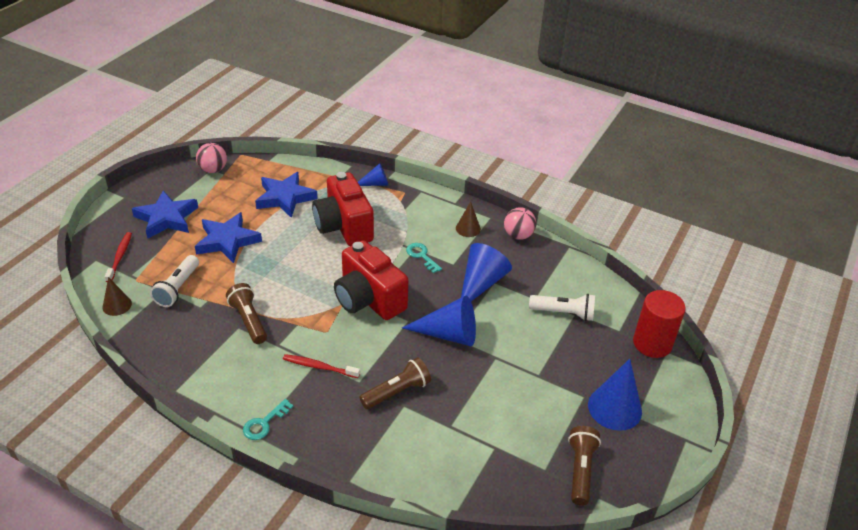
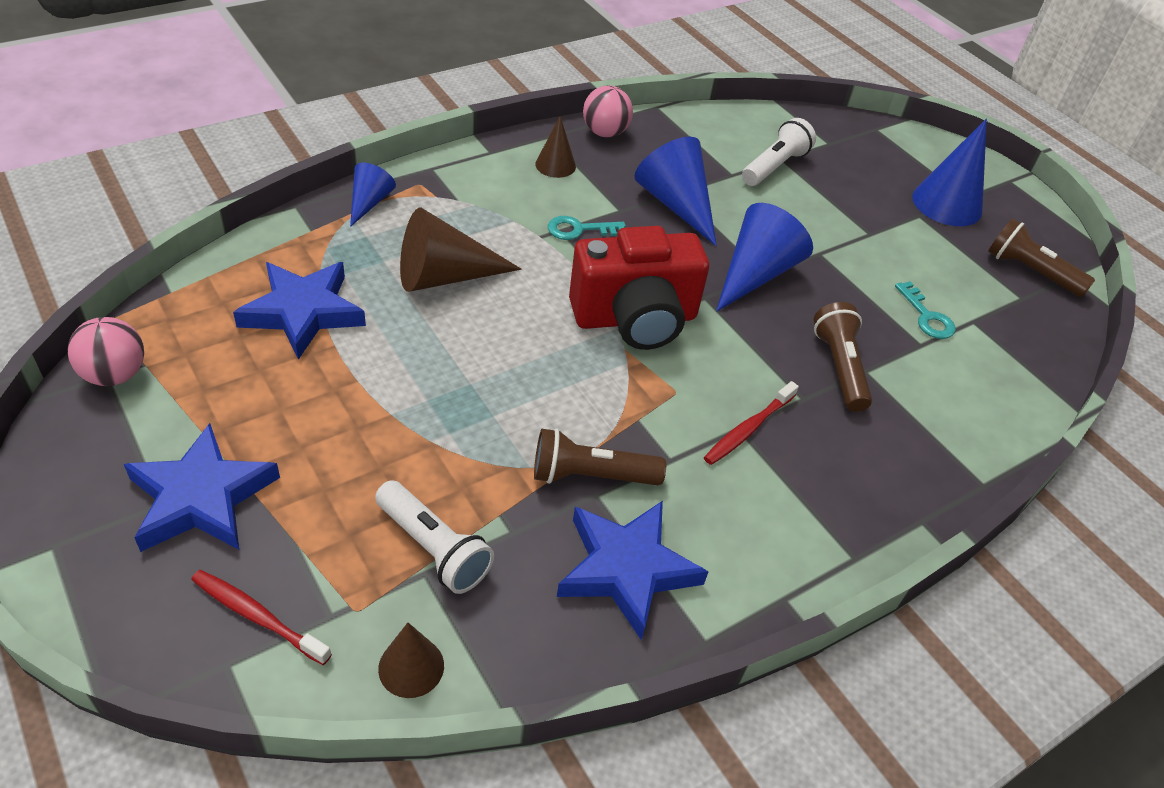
camera: 65 degrees left, 5 degrees up
(227, 241) = (355, 430): blue star -> blue star (627, 569)
(264, 423) = (837, 540): turquoise key -> turquoise key (926, 316)
(344, 226) = (444, 276): red camera -> brown cone
(652, 343) = (861, 132): red cylinder -> none

